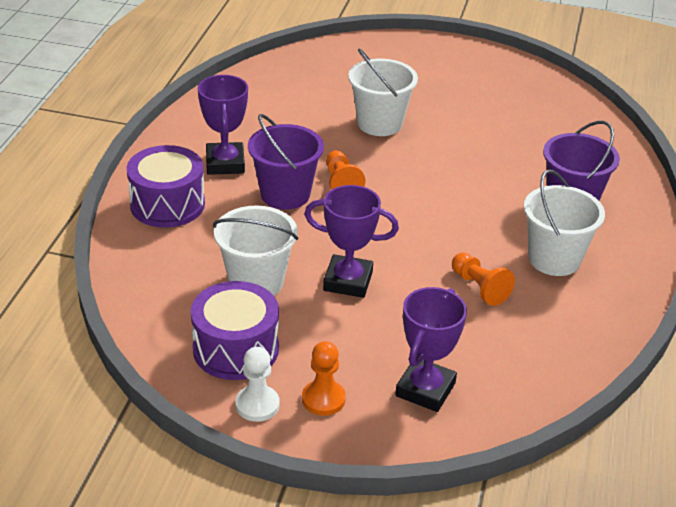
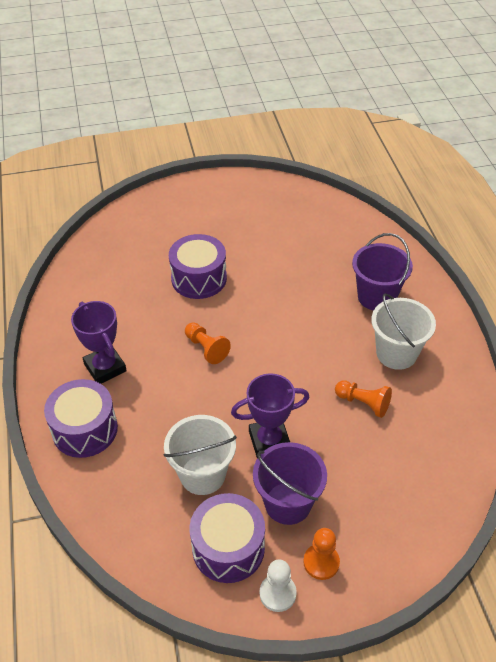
camera: 25 degrees left, 10 degrees up
(285, 194) = (171, 378): purple bucket -> purple bucket (288, 503)
(379, 123) = (199, 278): white bucket -> purple drum
(425, 389) = (385, 516): purple trophy -> none

